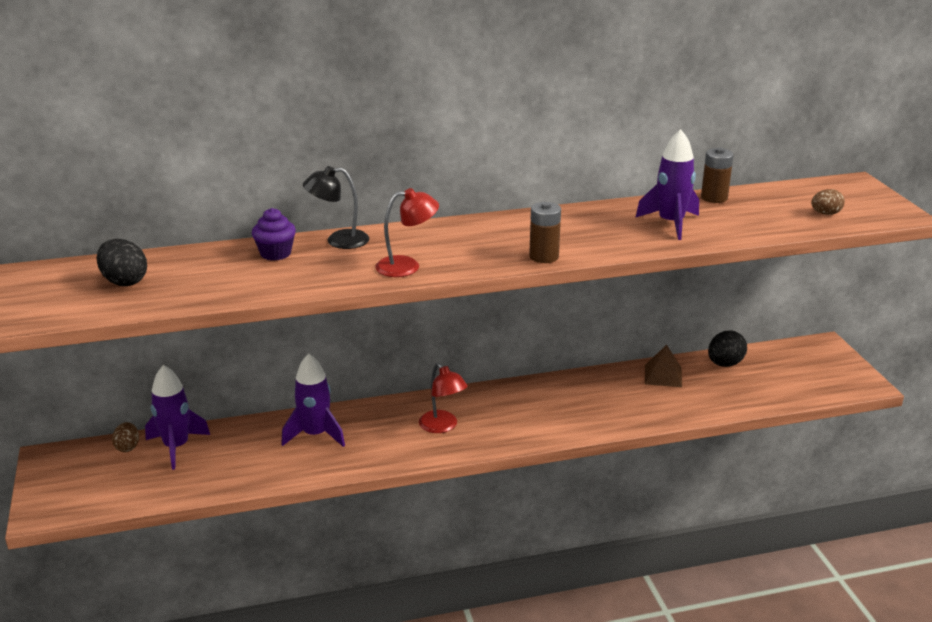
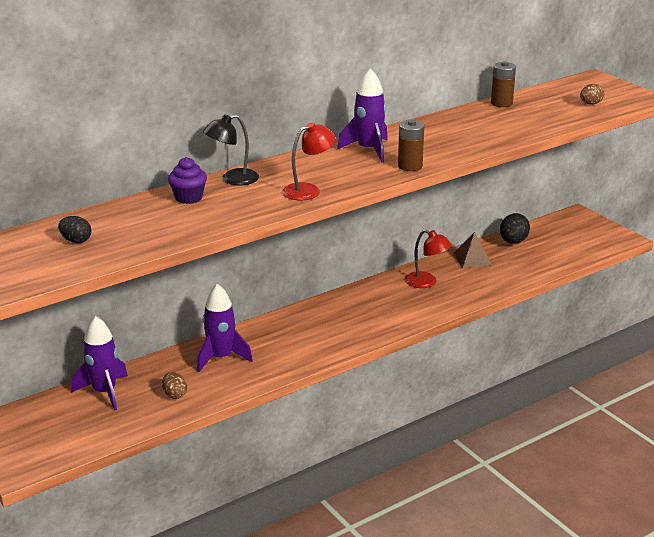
camera: 20 degrees left, 0 degrees up
(124, 281) = (76, 241): black egg -> black egg, size x0.65
(127, 447) = (59, 401): brown egg -> brown egg (175, 395)
(442, 426) = (324, 330): red lamp -> red lamp (426, 282)
(670, 223) = (485, 127): purple rocket -> purple rocket (368, 150)

